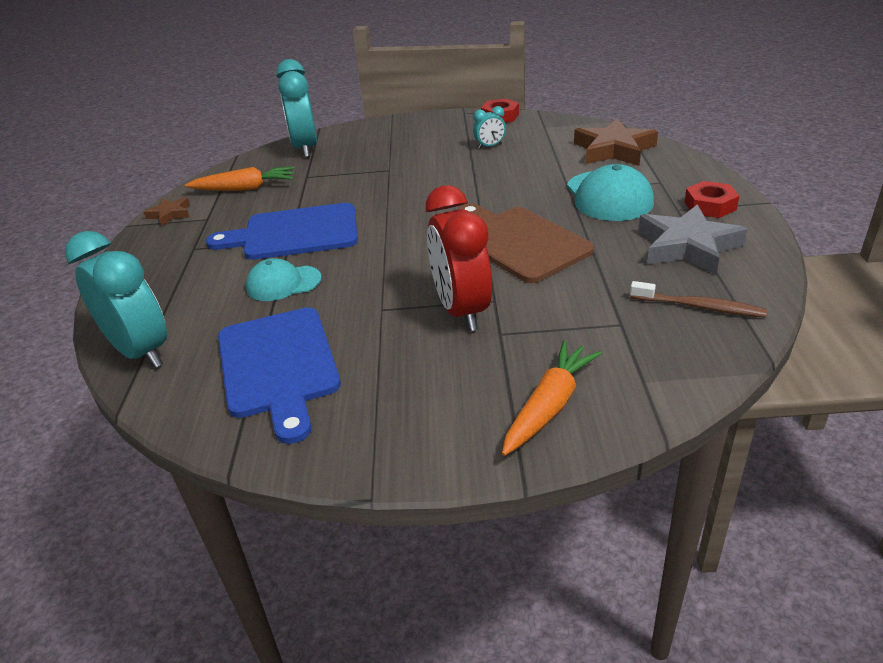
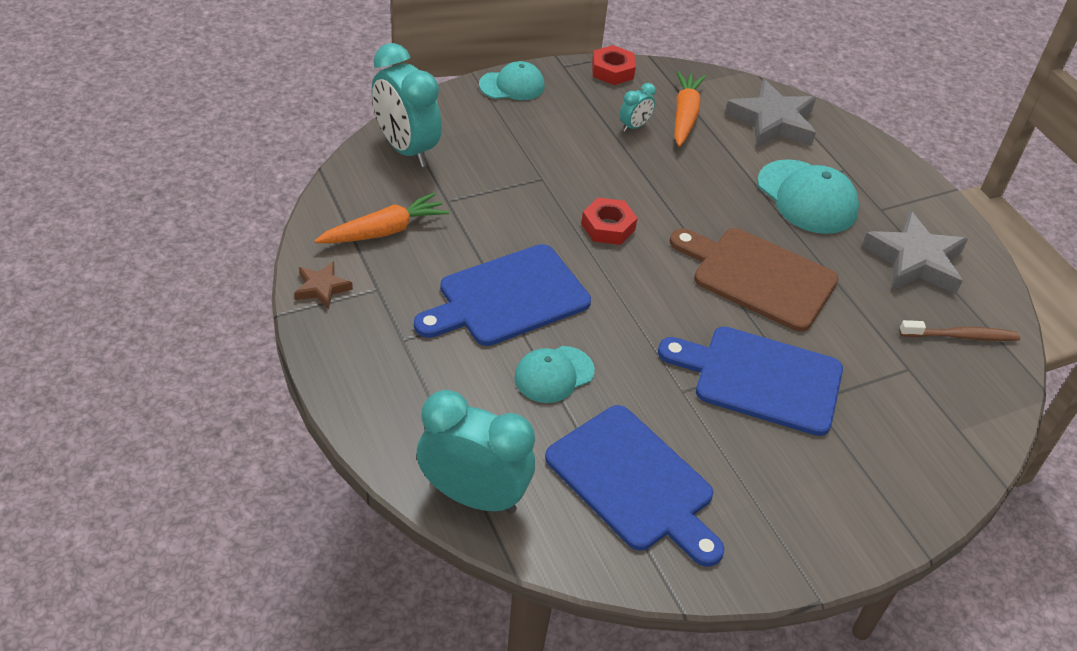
camera: 30 degrees left, 10 degrees up
(414, 121) = (512, 85): none -> turquoise cap
(461, 311) = (760, 379): red clock -> blue cutting board
(549, 406) = (902, 473): orange carrot -> orange carrot (684, 115)
(614, 150) = (772, 122): brown star -> grey star
(710, 206) = (907, 200): red nut -> red nut (608, 227)

